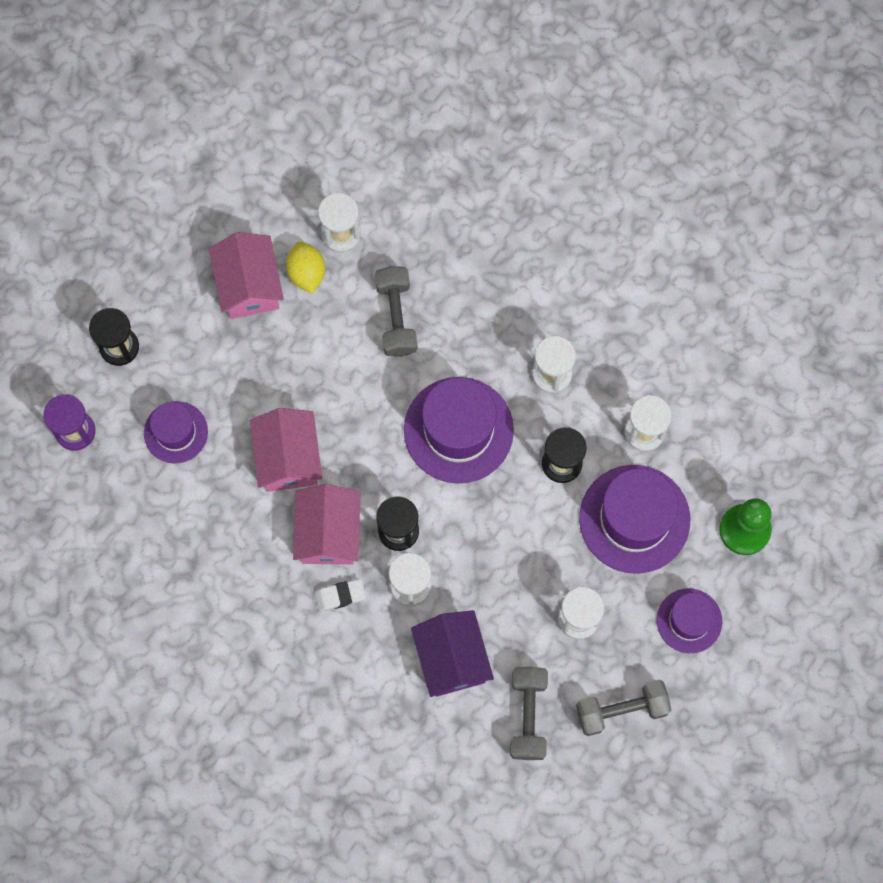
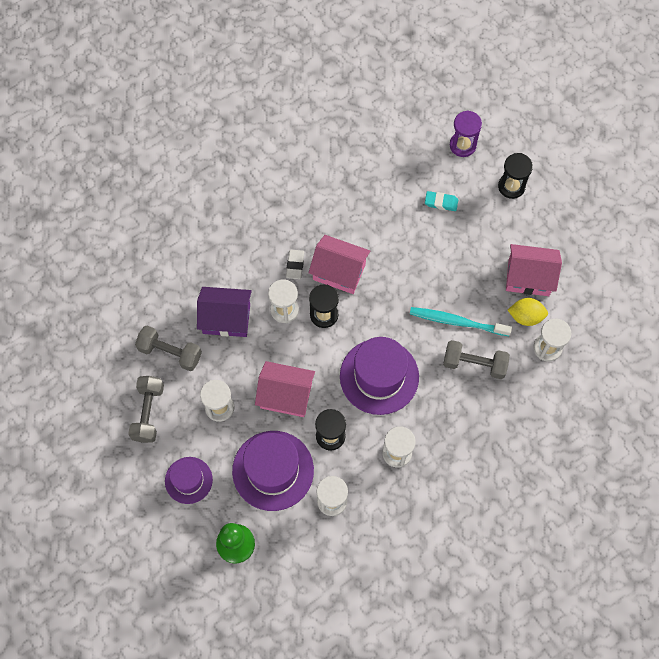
camera: 110 degrees right, 5 degrees down
(176, 432) = (441, 202): purple hat -> turquoise eraser
(288, 458) = (399, 263): pink house -> pink house (286, 395)
(346, 357) = (456, 321): none -> turquoise toothbrush

